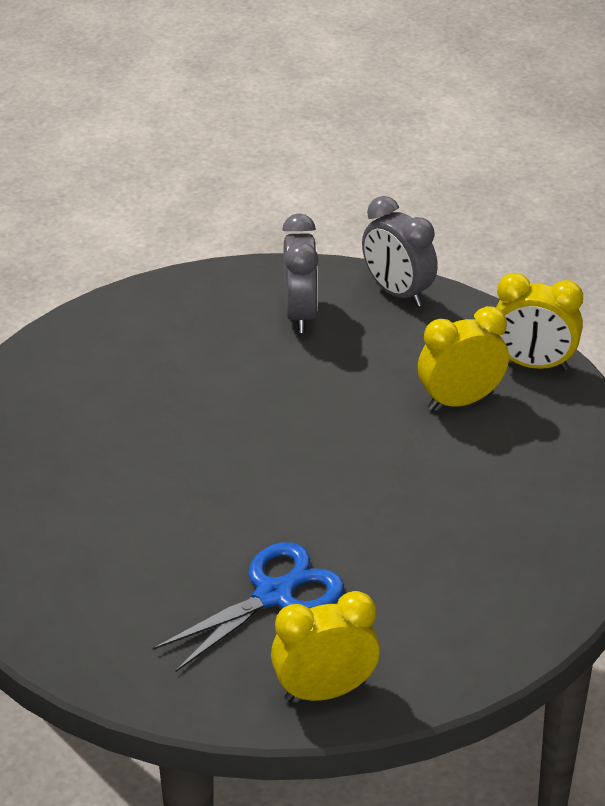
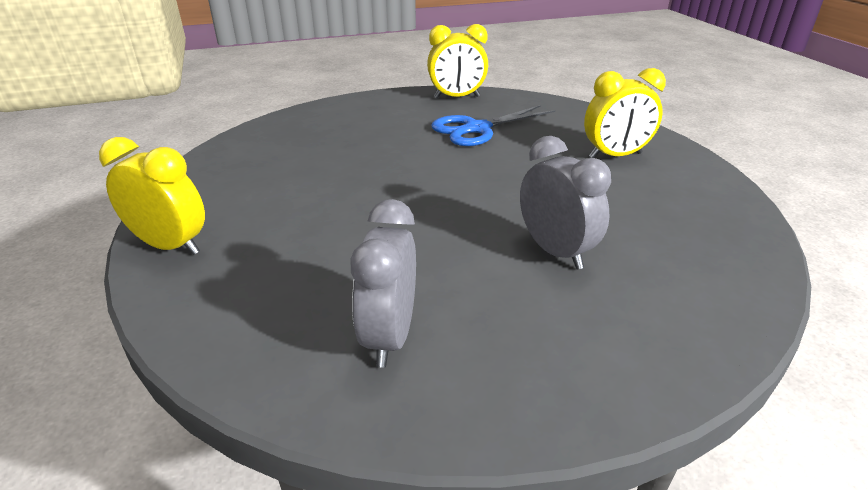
camera: 170 degrees left, 5 degrees down
(397, 292) = (244, 355): grey clock -> grey clock (555, 251)
(460, 401) = (271, 221): yellow clock -> yellow clock (615, 156)

